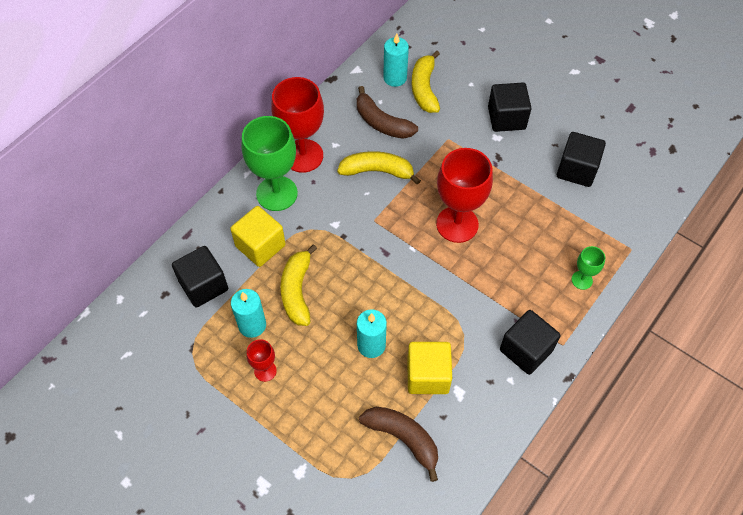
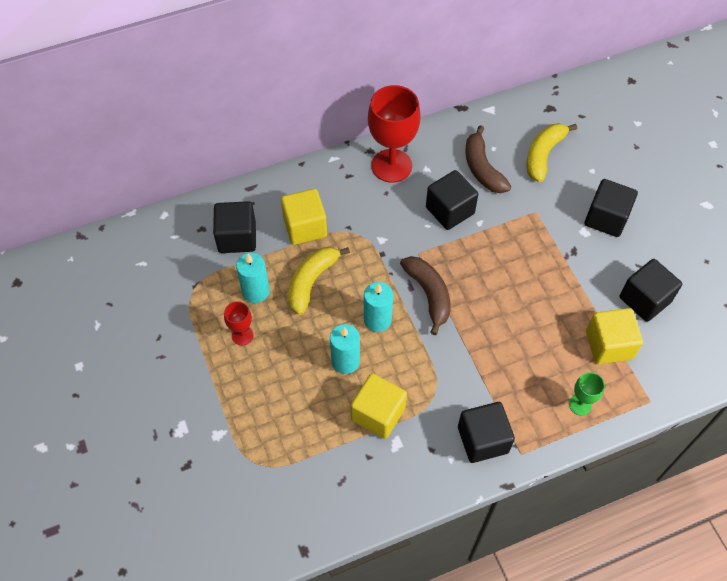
camera: 30 degrees right, 0 degrees up
(277, 193) = (347, 188): green goblet -> none
(377, 171) = (450, 210): yellow banana -> black cube
(395, 78) = (521, 132): turquoise candle -> turquoise candle (377, 320)
(403, 438) = (321, 455): brown banana -> brown banana (429, 294)
(457, 224) = (493, 294): red goblet -> none
(573, 220) = (608, 345): none -> yellow cube

